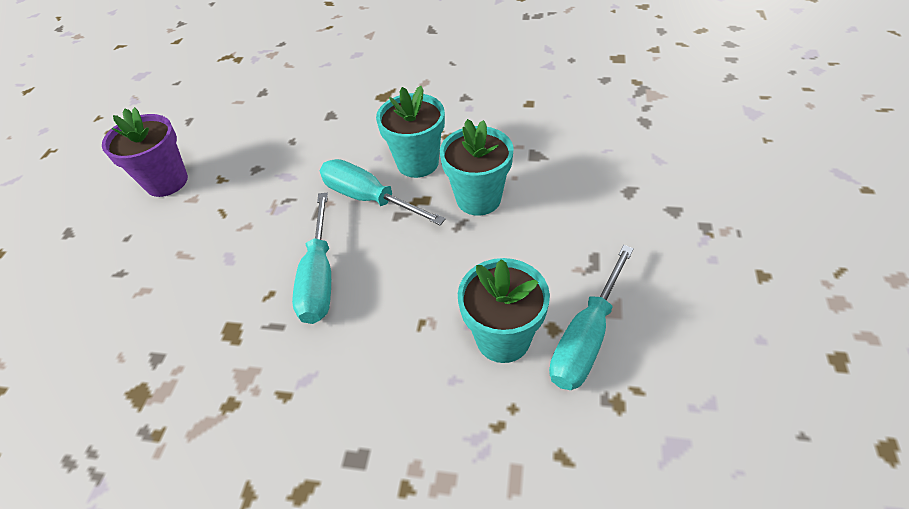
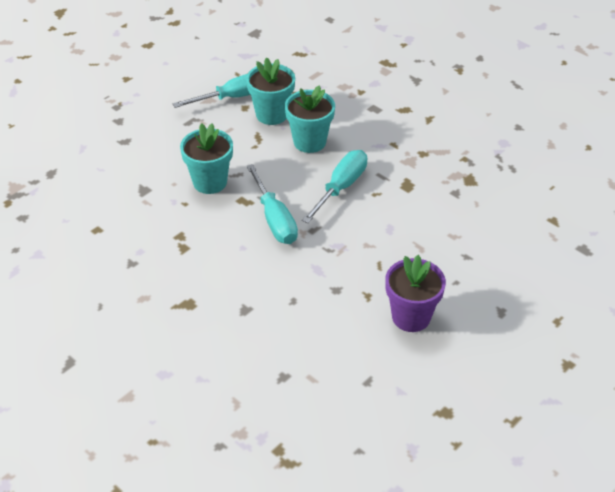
camera: 150 degrees left, 5 degrees down
(417, 163) = (221, 227): turquoise flower pot -> turquoise flower pot (309, 142)

